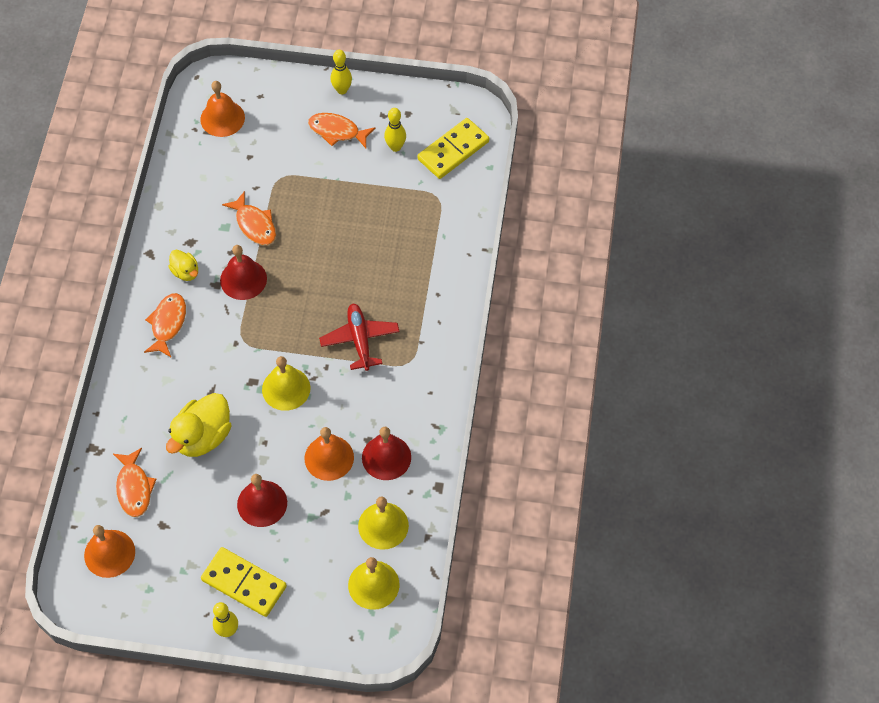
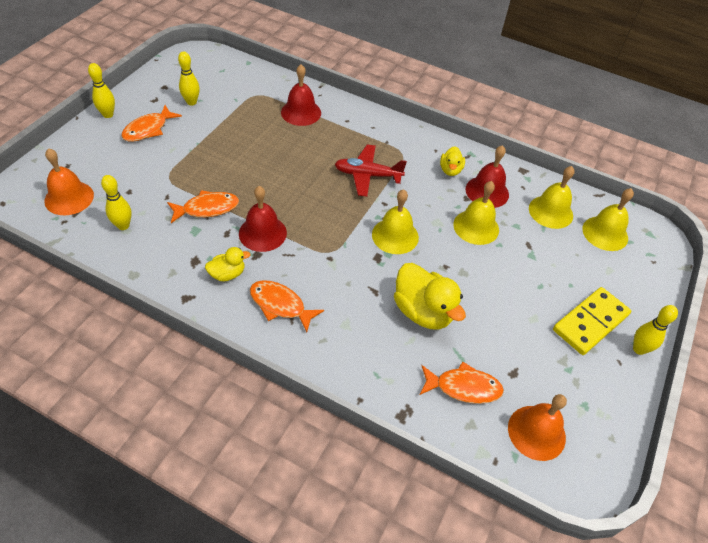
camera: 75 degrees left, 10 degrees down
(207, 173) = (123, 226): none -> yellow bowling pin
(262, 503) = (509, 286): red bell -> red bell (301, 112)
(329, 457) = (476, 227): orange bell -> yellow bell
(404, 414) = (450, 170): none -> yellow duck
(453, 150) = (219, 75): yellow domino -> none

